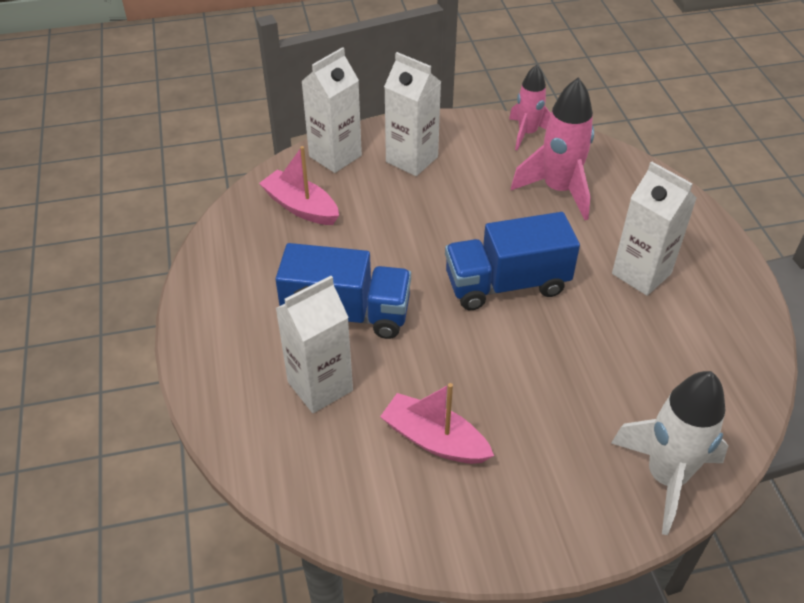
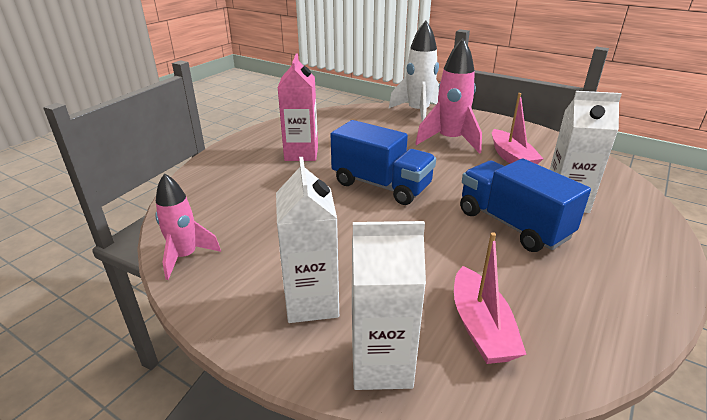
camera: 135 degrees left, 15 degrees down
(558, 190) = (254, 208): pink rocket -> pink rocket (450, 141)
(641, 274) = (301, 154): white carton -> pink carton

